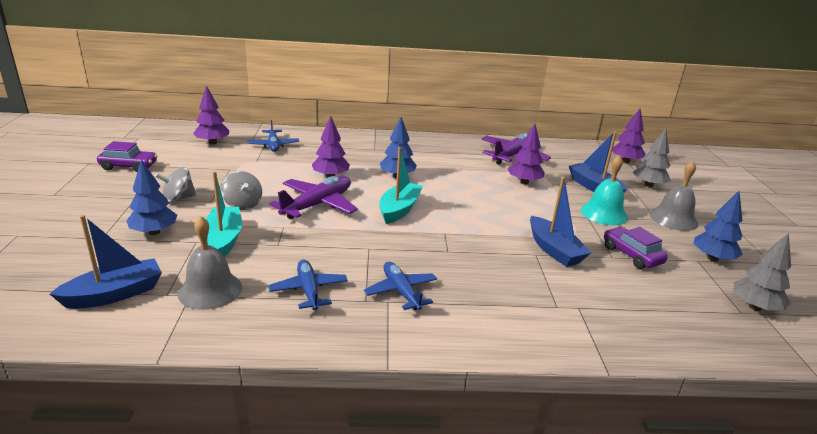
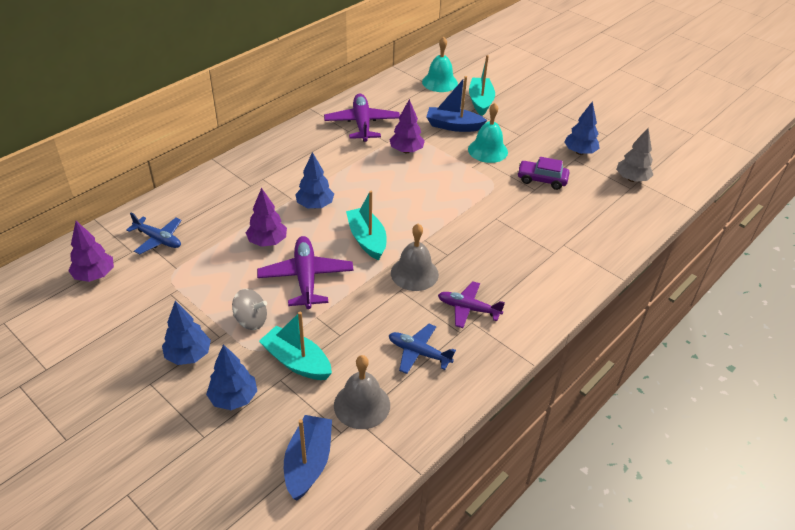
camera: 45 degrees left, 15 degrees up
(129, 166) = (70, 359): purple car -> none
(178, 198) = (188, 355): grey spinning top -> blue tree
(401, 291) = (468, 309): blue plane -> purple plane
(554, 250) = (501, 207): blue boat -> none
(625, 161) = (439, 82): purple tree -> turquoise bell
(648, 185) = (480, 101): grey tree -> turquoise boat
(673, 219) = (527, 128): grey bell -> grey bell (414, 273)

